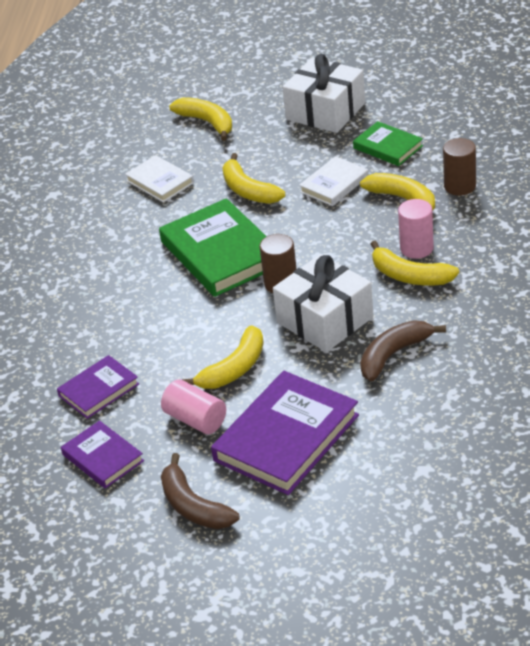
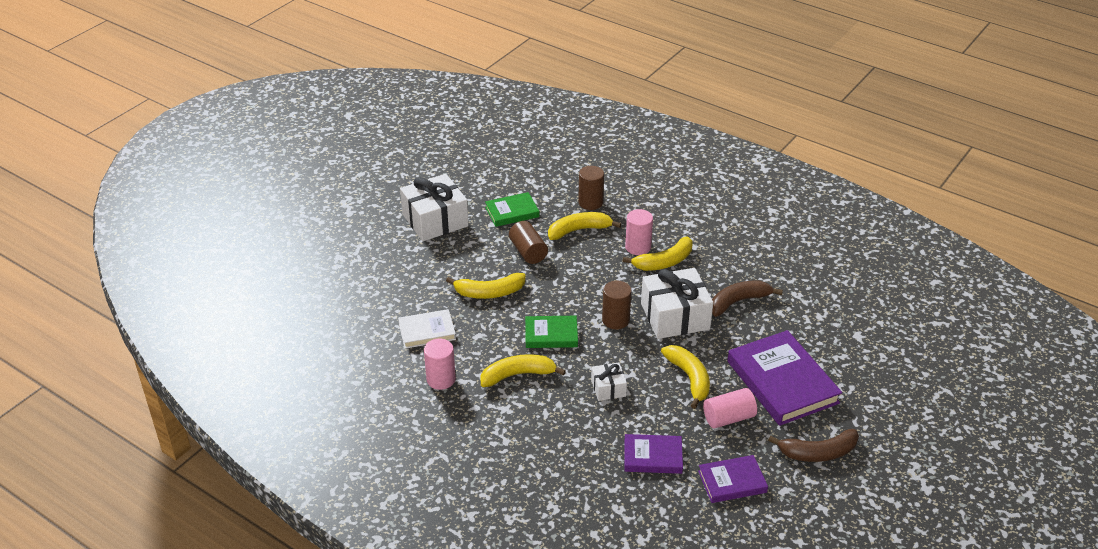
camera: 65 degrees left, 0 degrees up
(98, 390) = (653, 457): purple book -> purple book turned 75 degrees counterclockwise
(102, 219) = (441, 379): none -> pink cylinder
(173, 321) = (608, 388): none -> white gift
(207, 122) = (378, 279): yellow banana -> yellow banana (518, 375)
(221, 253) = (551, 334): green book -> green book, size x0.55
(334, 184) = (528, 252): white book -> brown cylinder
(393, 355) = (738, 302): brown banana -> brown banana turned 75 degrees clockwise

